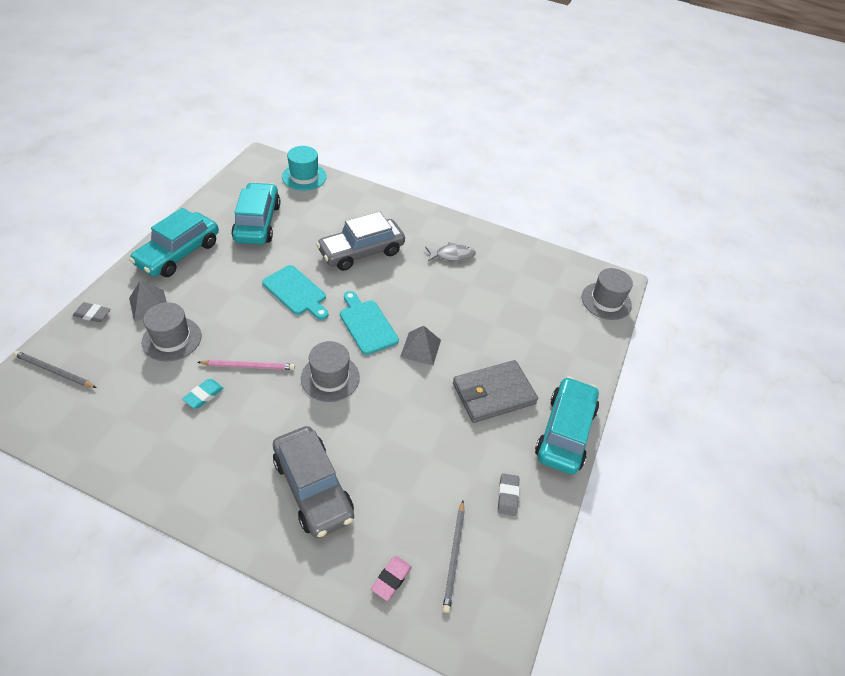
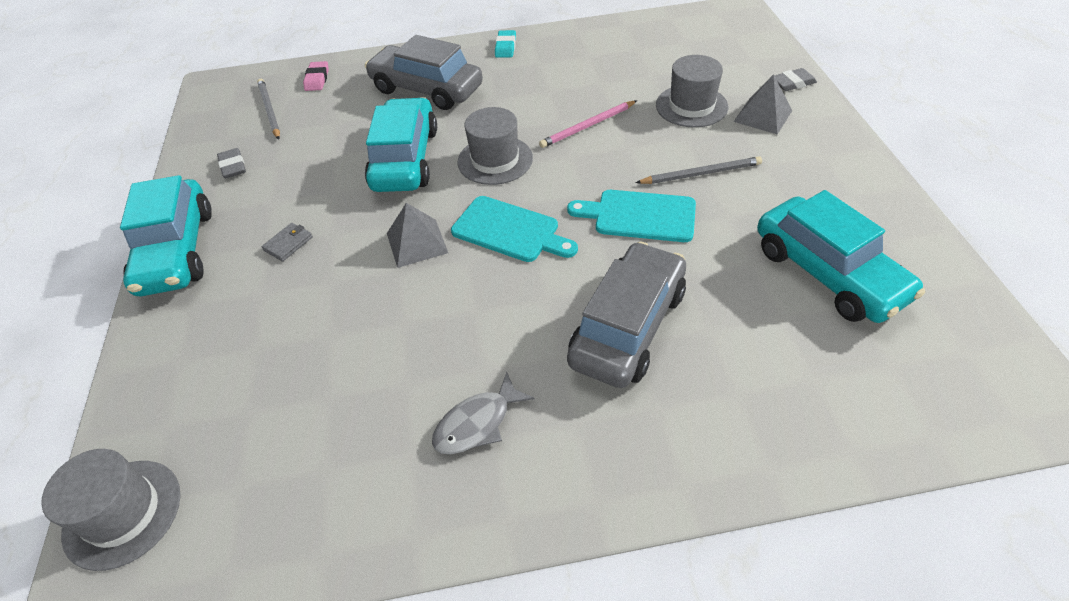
camera: 155 degrees right, 0 degrees up
(54, 371) = (738, 42): grey pencil -> grey pencil (701, 174)
(178, 253) = (834, 173): turquoise car -> turquoise car (405, 159)
(203, 395) = (595, 90): turquoise eraser -> turquoise eraser (505, 47)
(304, 177) = (915, 418): turquoise hat -> none
(493, 394) = (288, 244): grey wallet -> grey wallet, size x0.40

